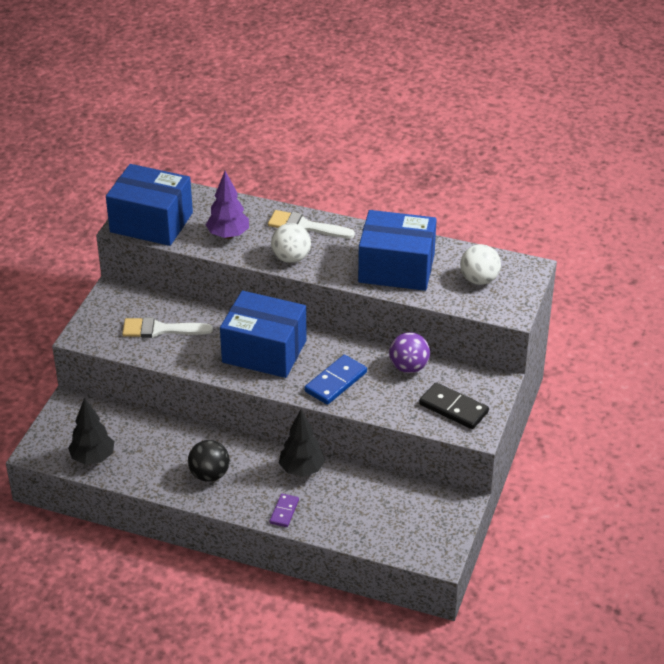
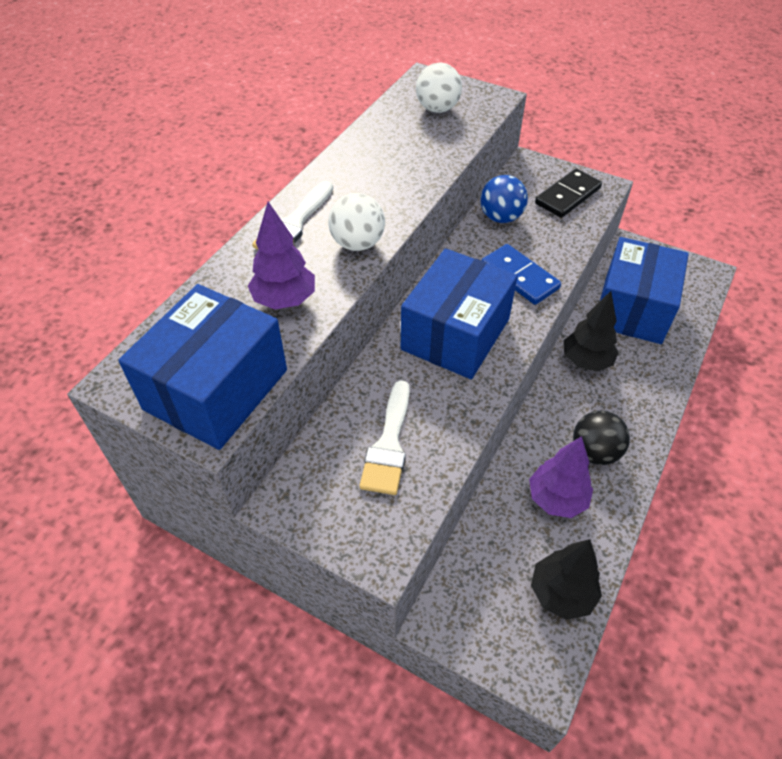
camera: 80 degrees left, 10 degrees up
(165, 454) = (556, 499): none -> purple tree
(284, 512) = (653, 385): purple domino -> none
(396, 268) = (402, 161): blue box -> blue box (632, 309)
(409, 367) = (501, 217): purple ball -> blue ball

